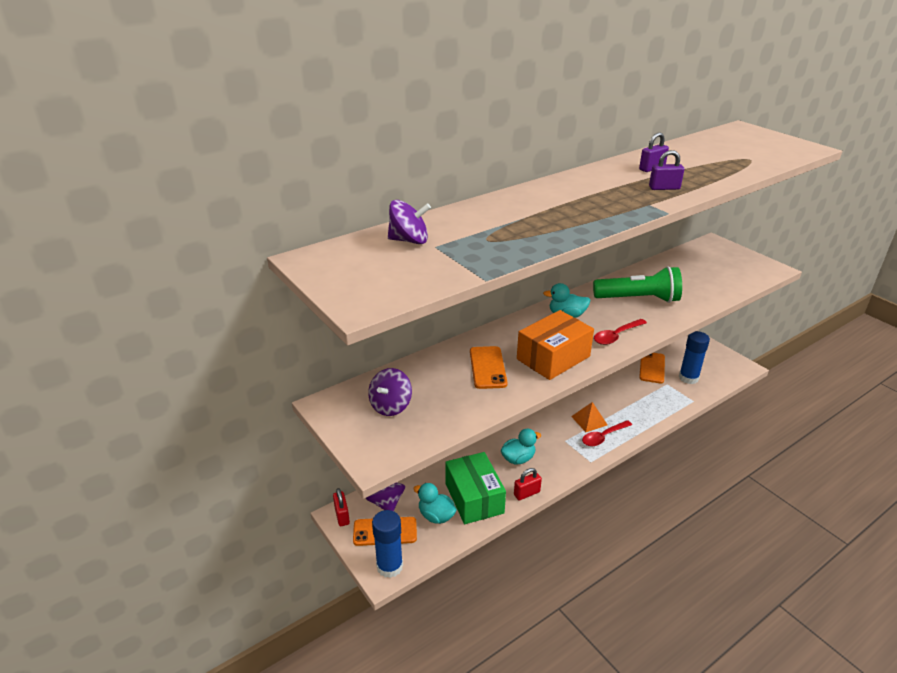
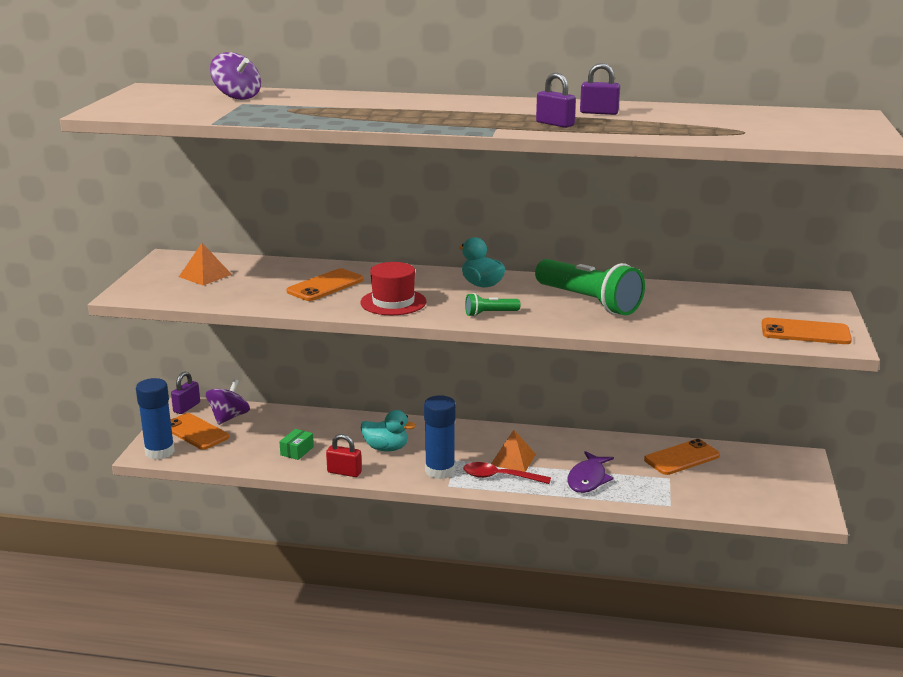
camera: 45 degrees right, 10 degrees down
(342, 516) = (187, 407): red padlock -> purple padlock
(390, 406) = (205, 275): purple spinning top -> orange pyramid
(436, 516) = (247, 444): turquoise duck -> none
(474, 498) = (297, 451): green box -> green box, size x0.42
(553, 358) = (393, 302): orange box -> red hat
(616, 336) = (490, 314): red spoon -> green flashlight
(640, 409) = (588, 479): none -> purple fish
(688, 378) = (709, 486): blue glue stick -> blue glue stick (440, 471)
(751, 269) = (805, 332): none -> orange phone

